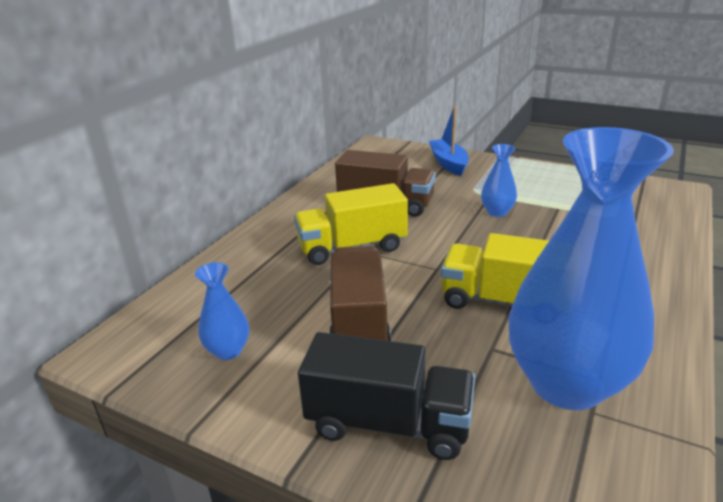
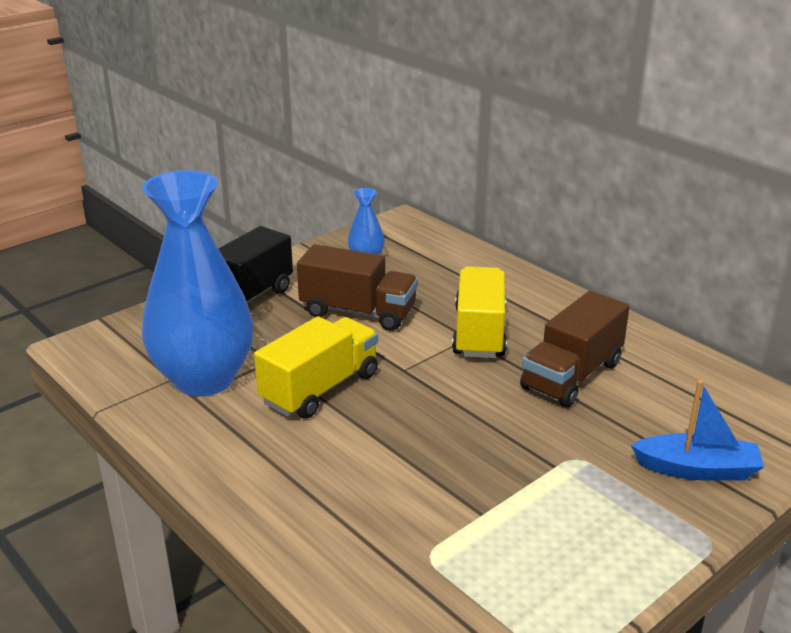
camera: 110 degrees right, 0 degrees up
(497, 212) = (501, 453): blue vase -> none

